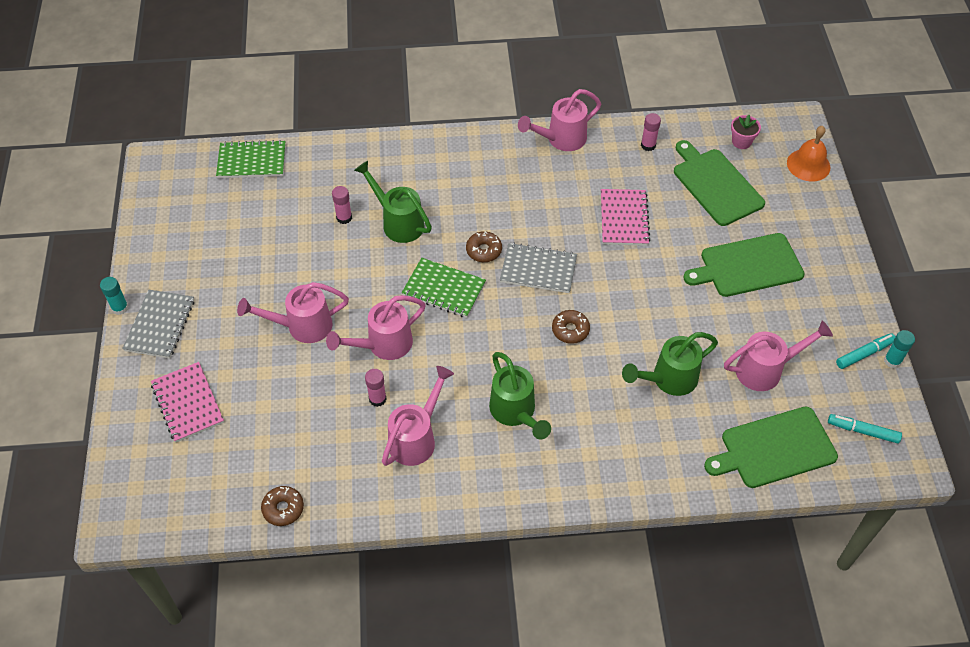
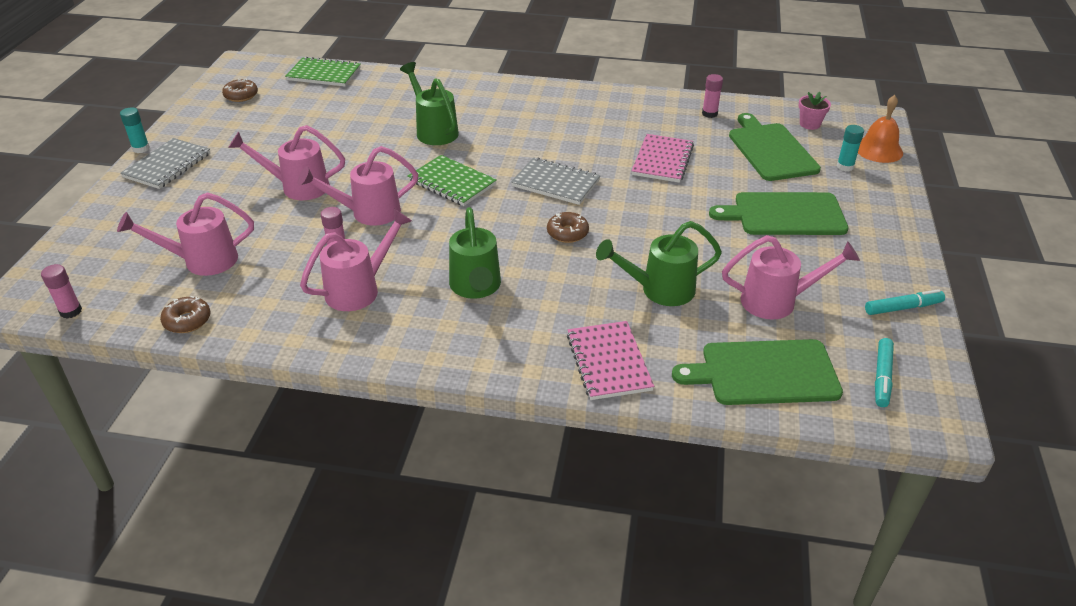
camera: 15 degrees right, 15 degrees down
(188, 403) = (152, 223): pink notebook -> pink notebook (608, 362)
(344, 218) = (384, 120): pink glue stick -> pink glue stick (71, 311)
(484, 250) = (507, 162): brown donut -> brown donut (241, 95)
(561, 139) = (622, 98): pink watering can -> pink watering can (202, 261)
(862, 431) = (882, 377): turquoise marker -> turquoise marker turned 105 degrees counterclockwise
(892, 361) = (937, 320): turquoise glue stick -> turquoise glue stick (845, 166)

